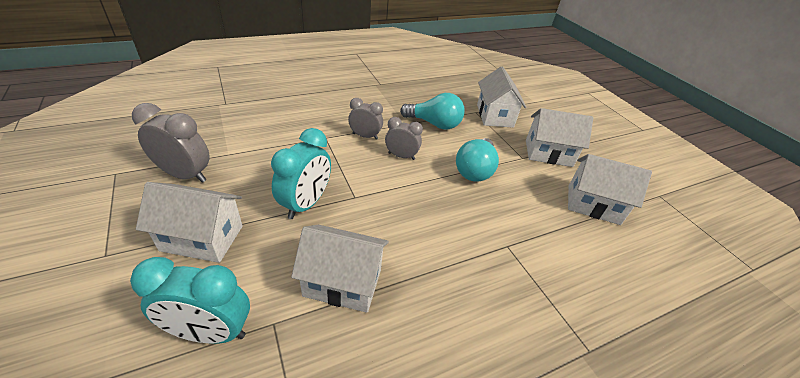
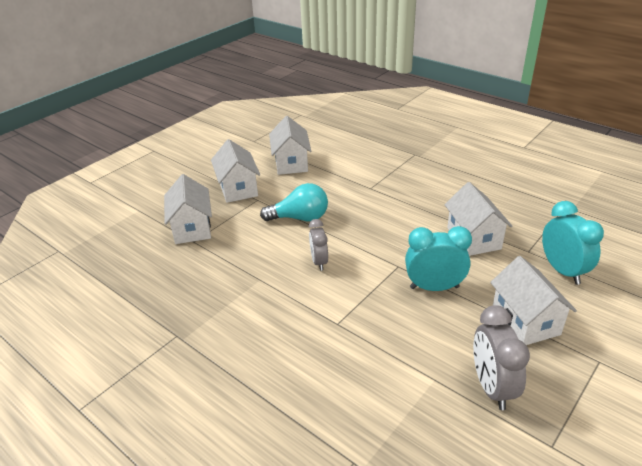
camera: 110 degrees left, 5 degrees down
(365, 136) = (308, 297): grey clock -> none
(434, 124) = (243, 260): turquoise light bulb -> none
(494, 115) = (192, 228): white house -> white house turned 75 degrees counterclockwise

